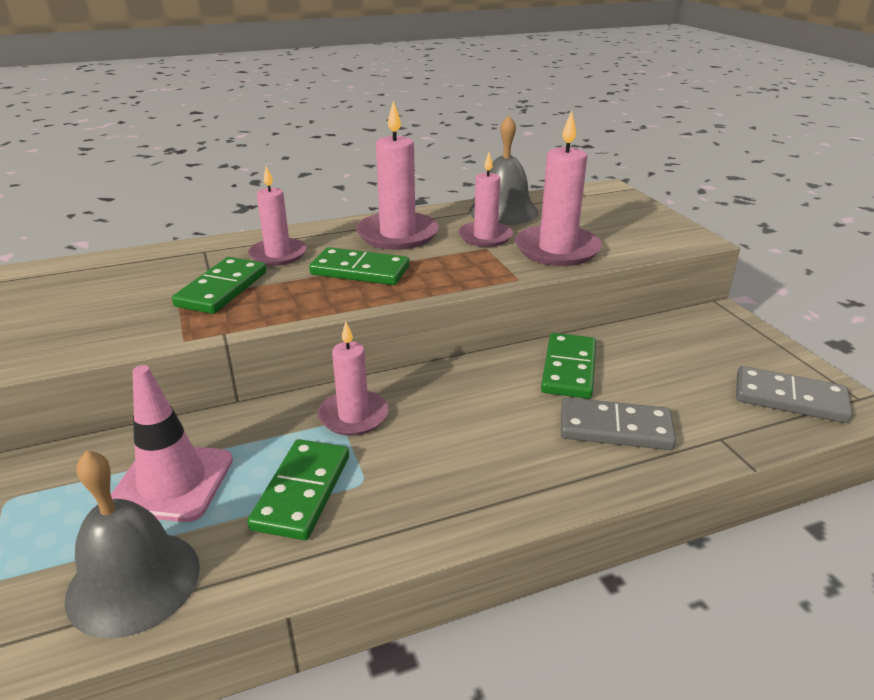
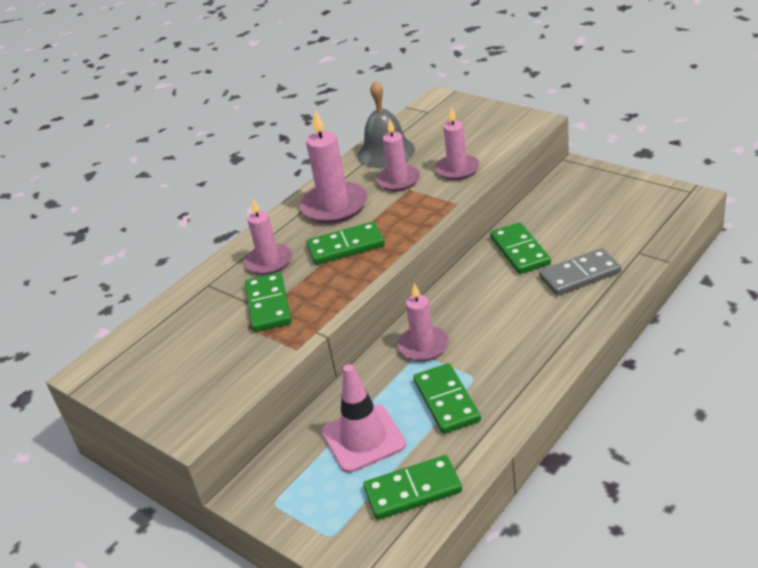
camera: 25 degrees left, 5 degrees up
(133, 581) = (413, 490): grey bell -> green domino
(557, 249) = (457, 169): pink candle -> pink candle, size x0.66
(789, 399) = (656, 209): grey domino -> none

